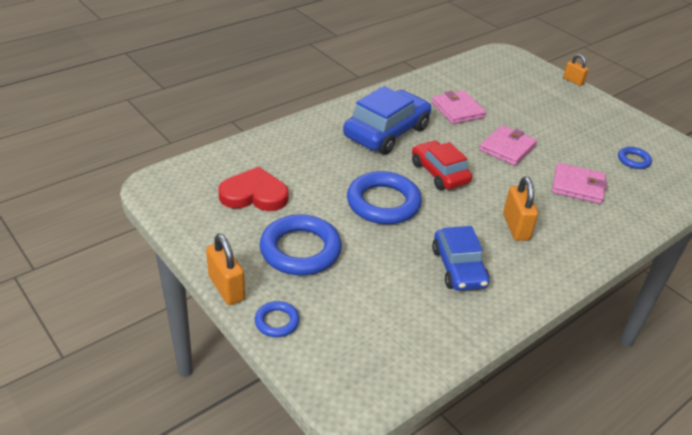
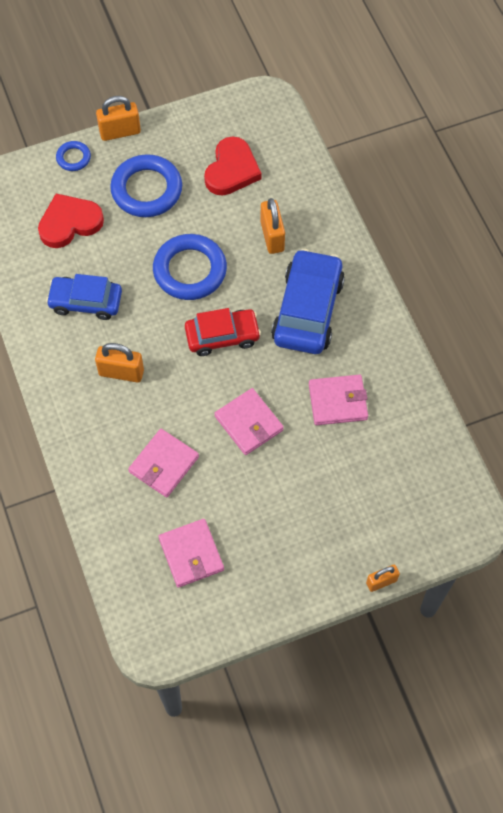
camera: 110 degrees right, 25 degrees up
(322, 160) = (272, 236): none -> orange padlock
(369, 303) = (69, 223): none -> red heart
(386, 132) = (308, 310): blue car -> blue car turned 135 degrees counterclockwise
(633, 160) = (191, 554): blue ring -> pink wallet

